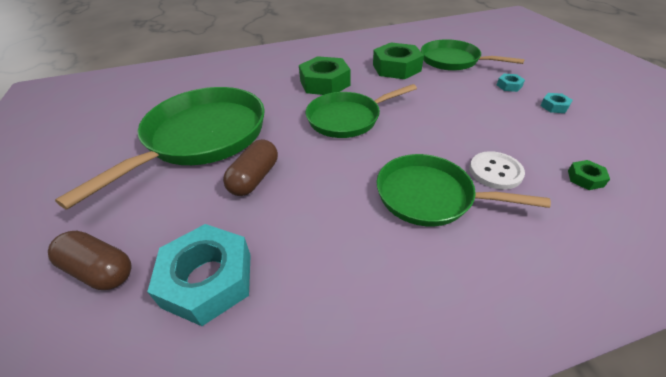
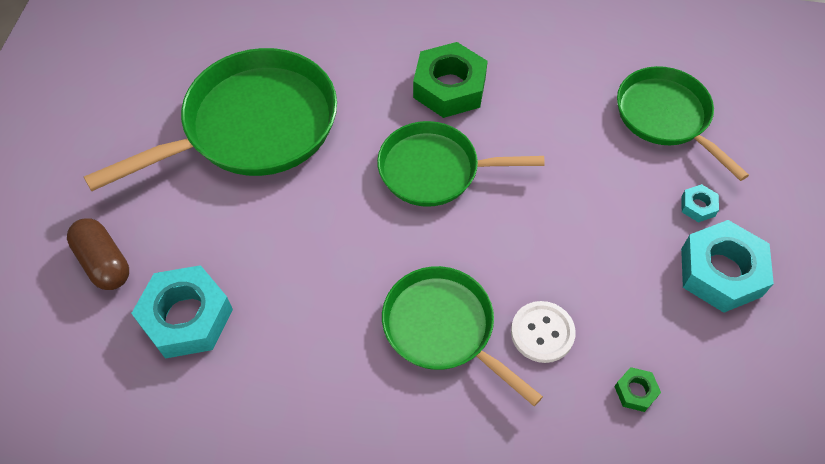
camera: 25 degrees right, 15 degrees up
(254, 178) = (280, 216): brown capsule -> none
(396, 68) = (570, 97): green nut -> none
(554, 106) = (721, 272): turquoise nut -> turquoise nut, size x2.25

